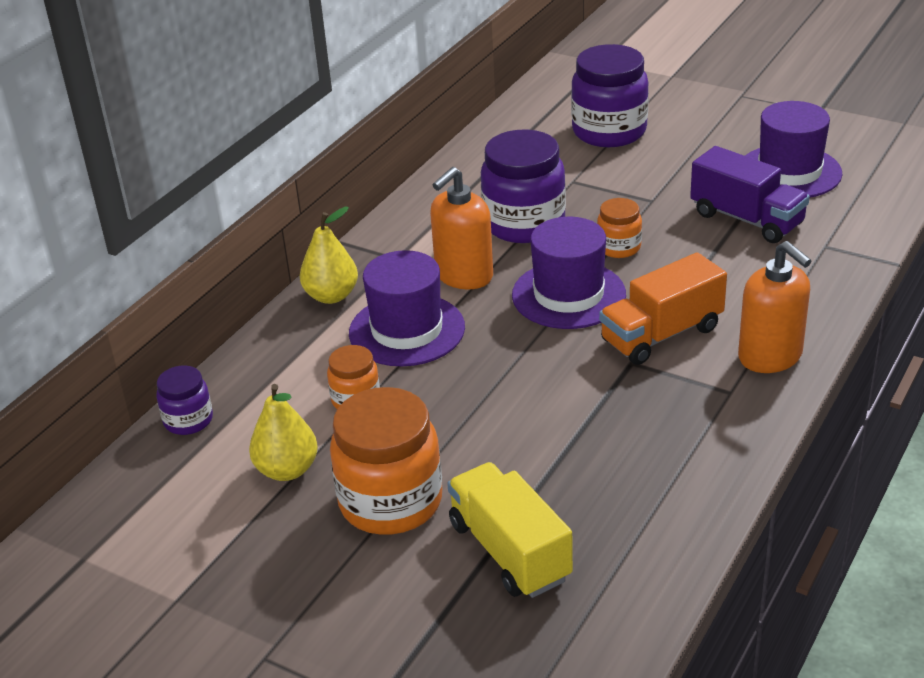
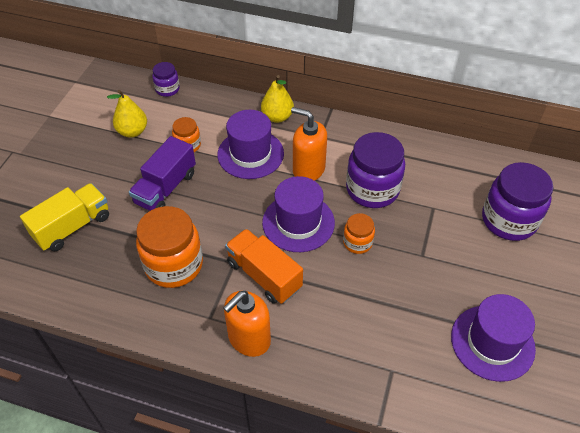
camera: 75 degrees right, 15 degrees up
(390, 502) = (109, 174): orange jar -> orange jar (174, 265)
(746, 219) = (414, 316): purple truck -> purple truck (165, 188)

